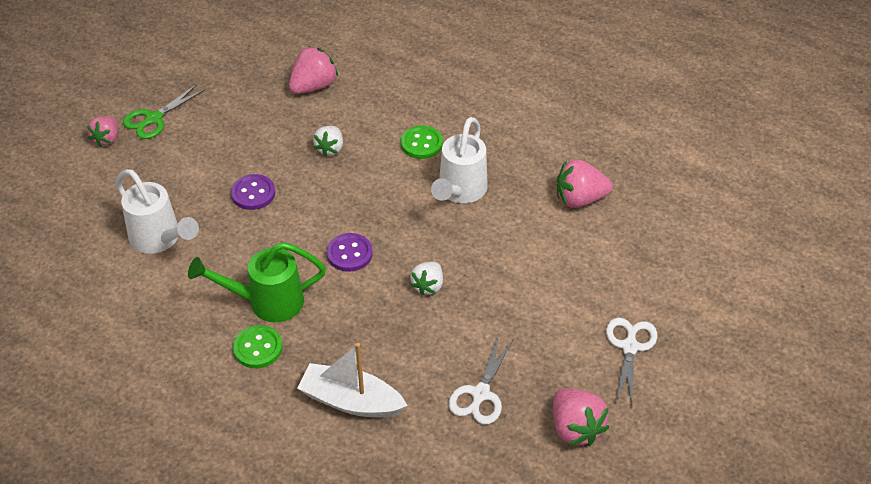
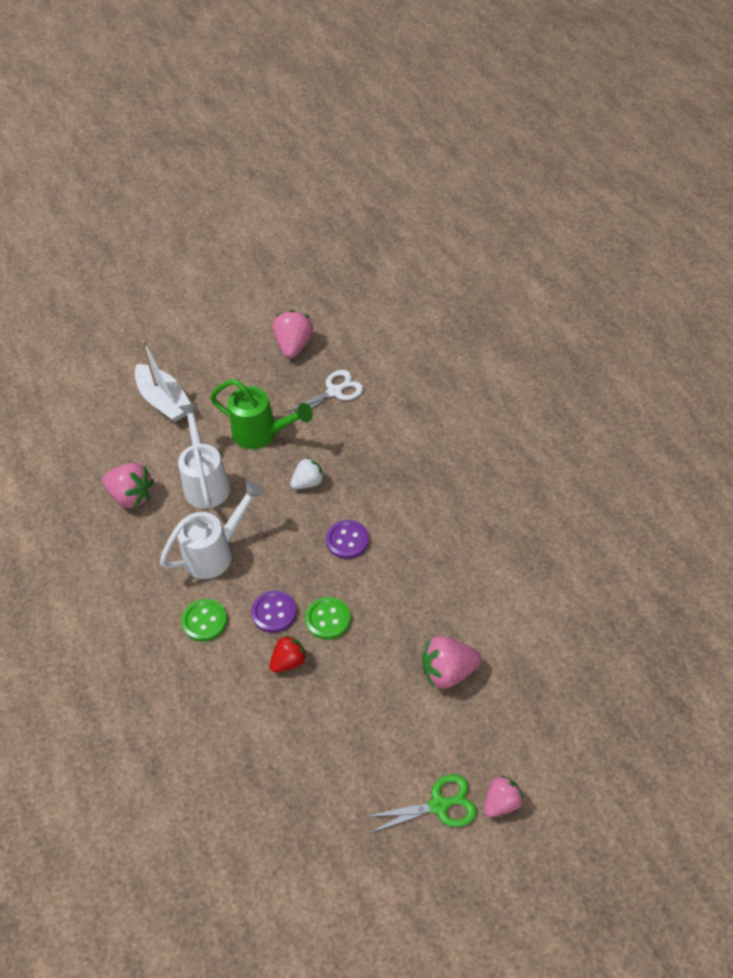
camera: 145 degrees left, 5 degrees up
(160, 240) = (499, 638): white watering can -> white watering can (205, 482)
(253, 193) = (390, 646): purple button -> purple button (274, 612)
(258, 348) = (467, 496): green button -> green button (328, 619)
(266, 302) = (440, 530): green watering can -> green watering can (262, 434)
(313, 86) = (249, 757): pink strawberry -> pink strawberry (448, 671)
(330, 148) = (288, 661): white strawberry -> red strawberry
(351, 401) = (423, 427): white boat -> white boat (164, 401)
(630, 347) = (212, 375): white scissors -> none

